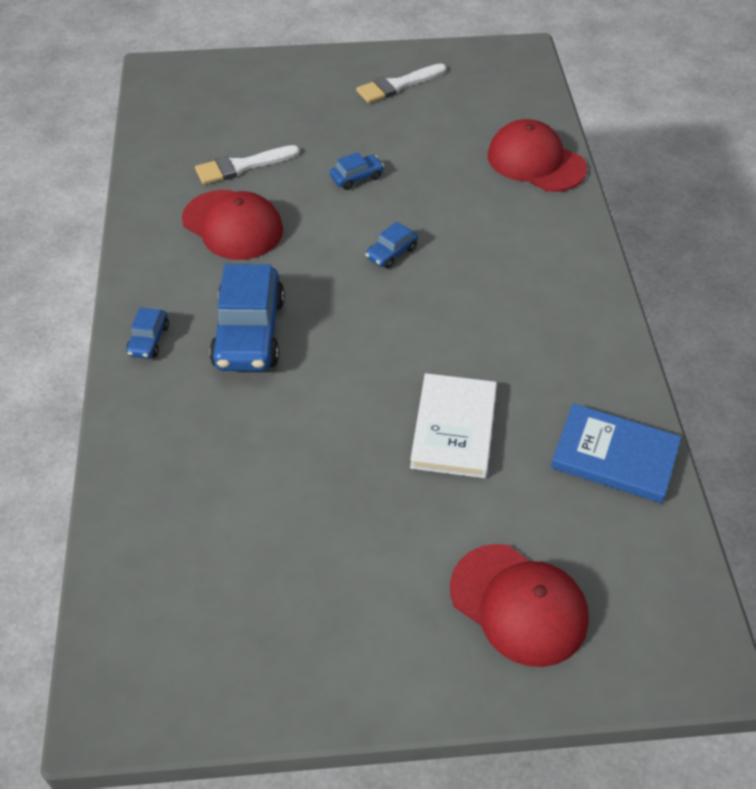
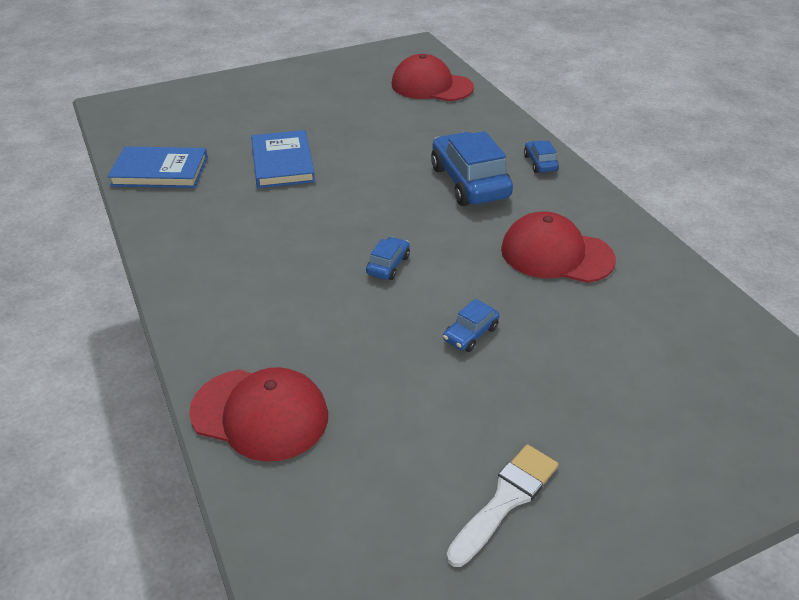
camera: 160 degrees right, 10 degrees down
(242, 166) = (604, 315): white brush -> none
(453, 428) = (283, 163): white book -> blue book
(518, 604) = (220, 104): red cap -> red cap (431, 86)

